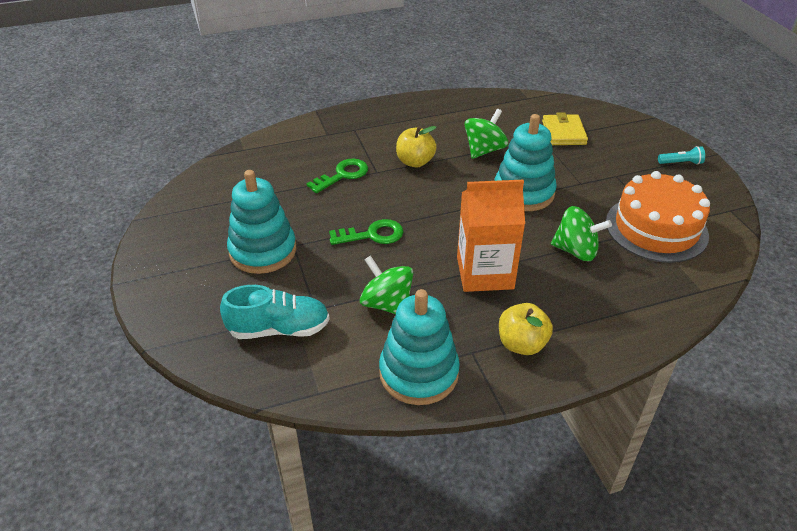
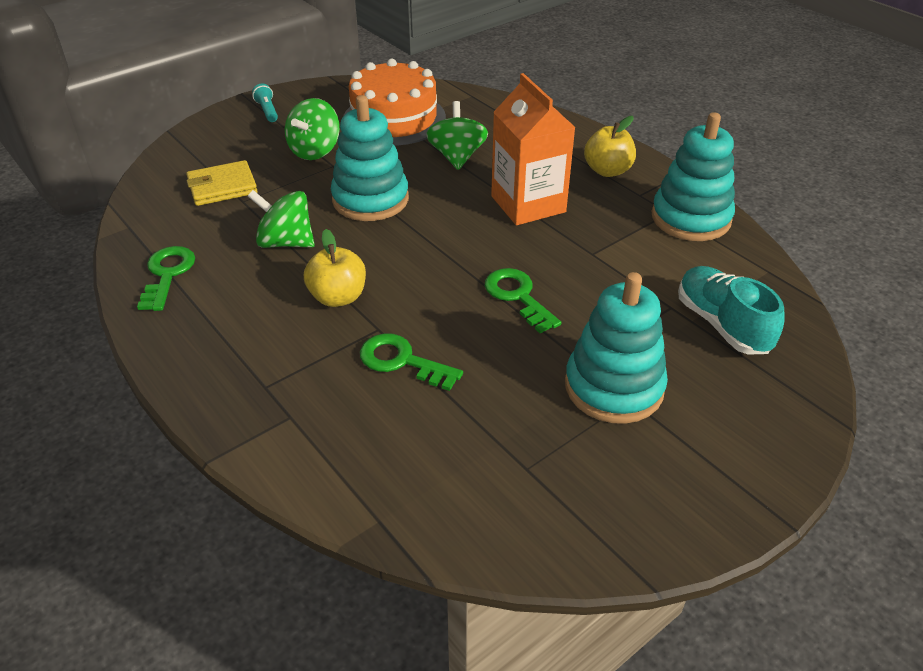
camera: 110 degrees left, 0 degrees up
(387, 304) = (622, 257): green spinning top -> green spinning top (315, 151)
(470, 107) = (167, 274): none -> green key

